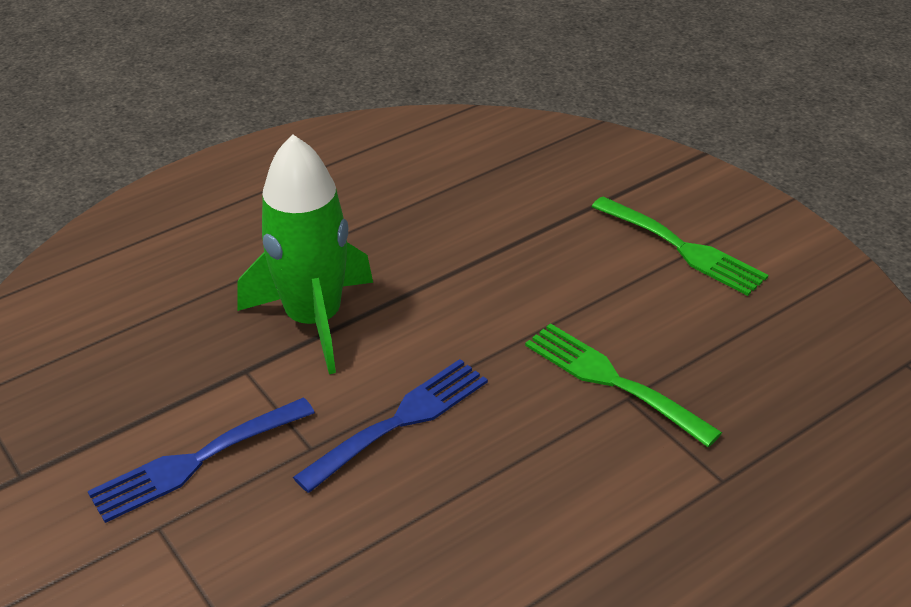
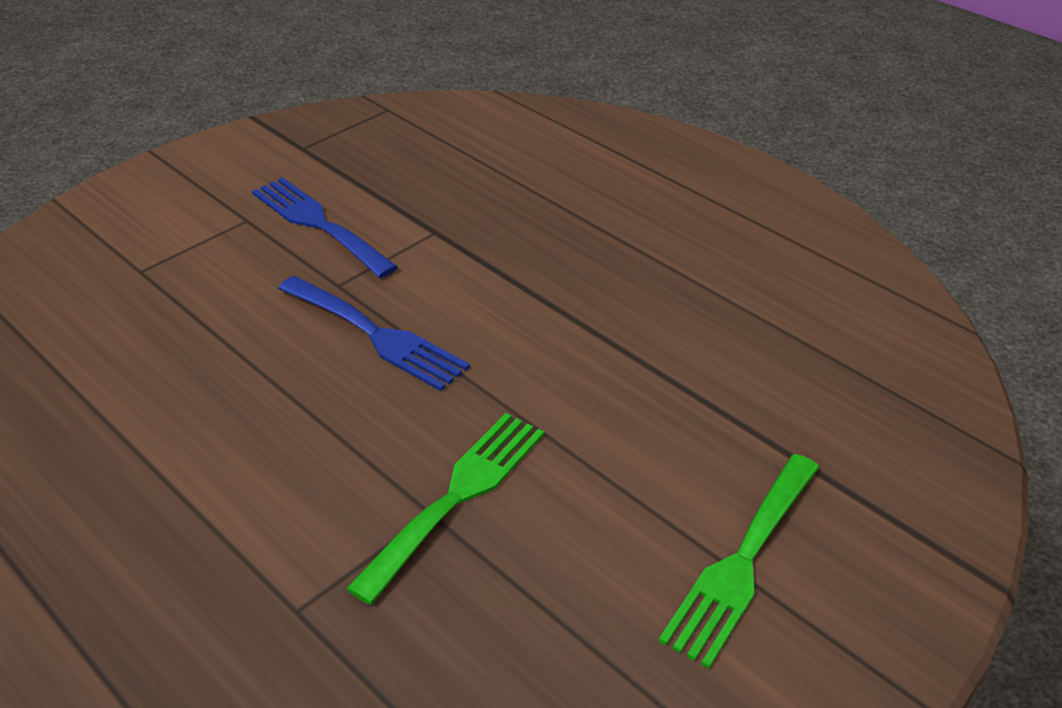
camera: 80 degrees right, 0 degrees up
(314, 319) = (514, 260): green rocket -> none

